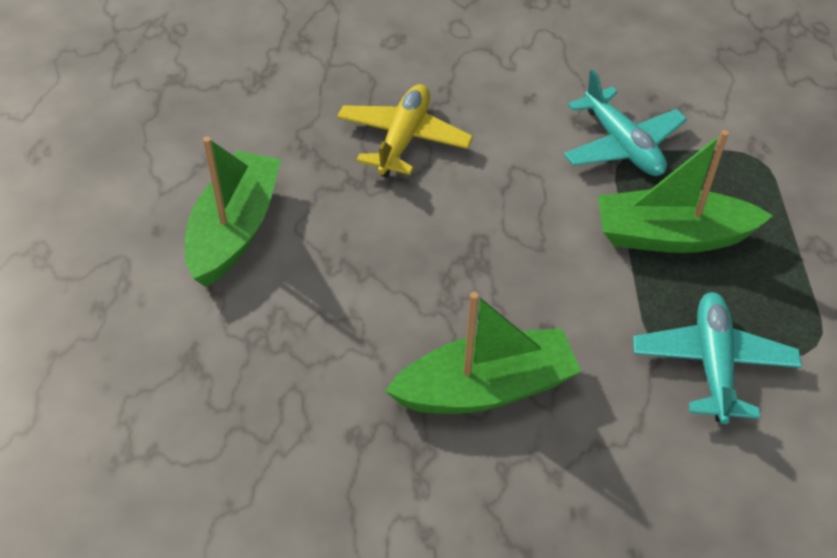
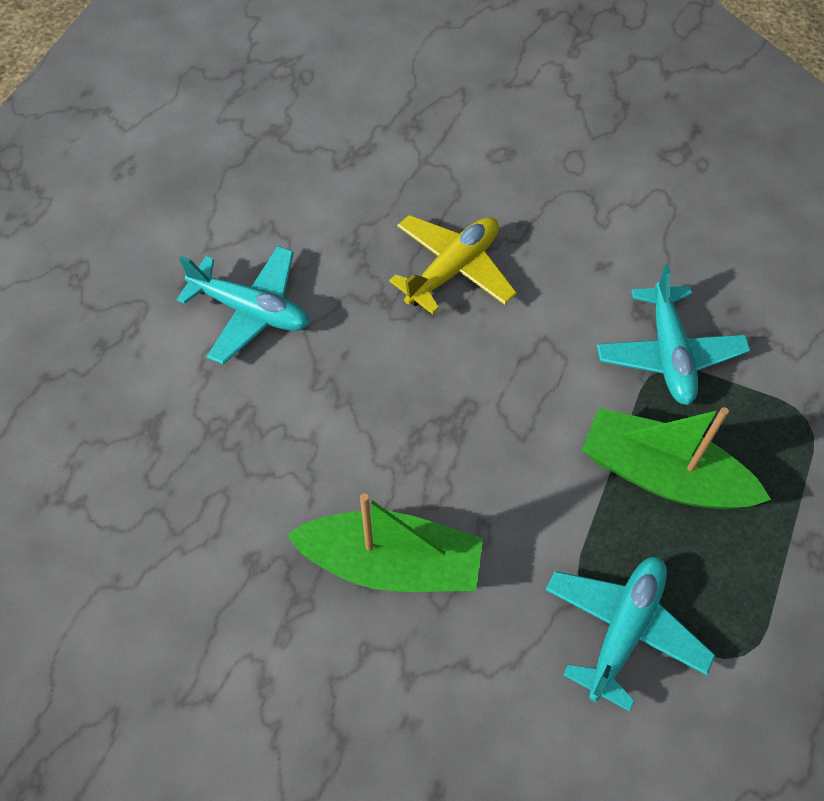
camera: 25 degrees right, 10 degrees up
(235, 230) = (251, 311): green boat -> turquoise plane

